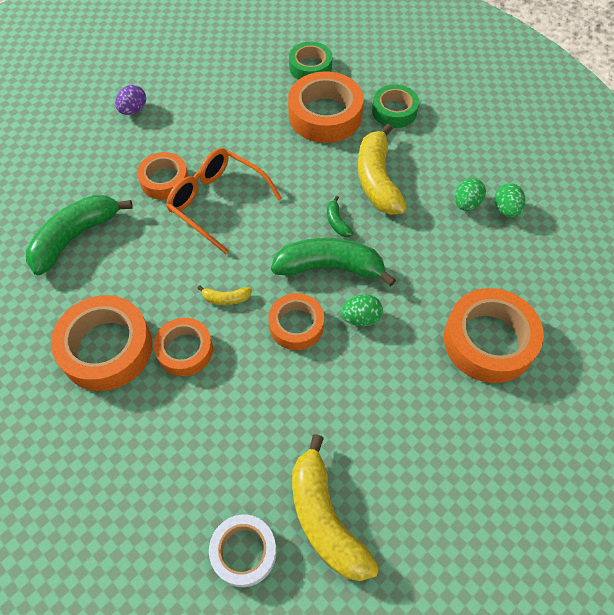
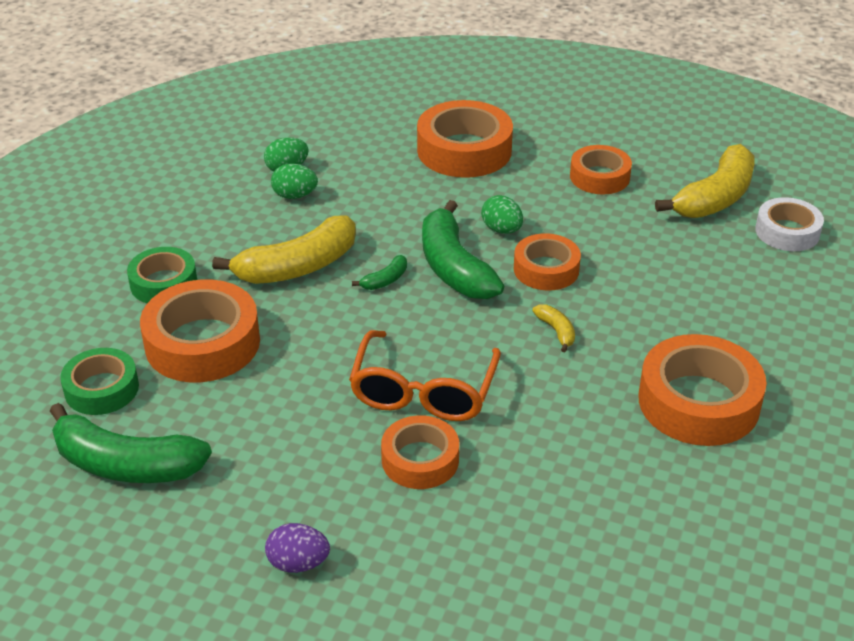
camera: 115 degrees left, 20 degrees down
(75, 237) = (579, 510): green banana -> green banana (126, 464)
(185, 350) = (644, 338): orange tape -> orange tape (599, 177)

